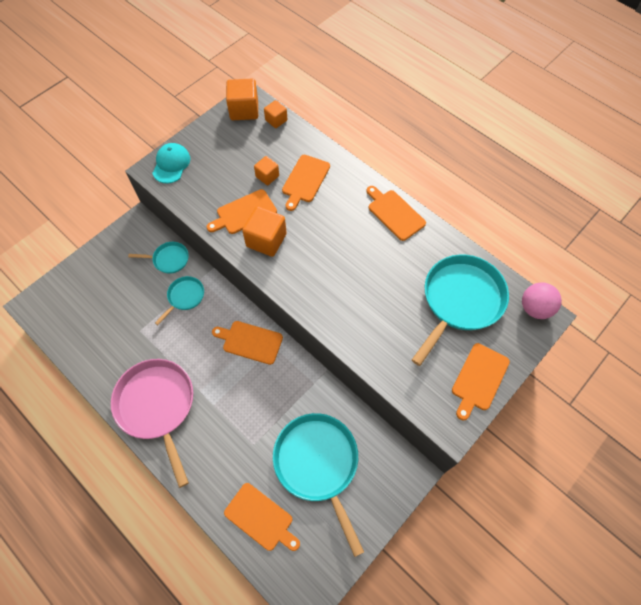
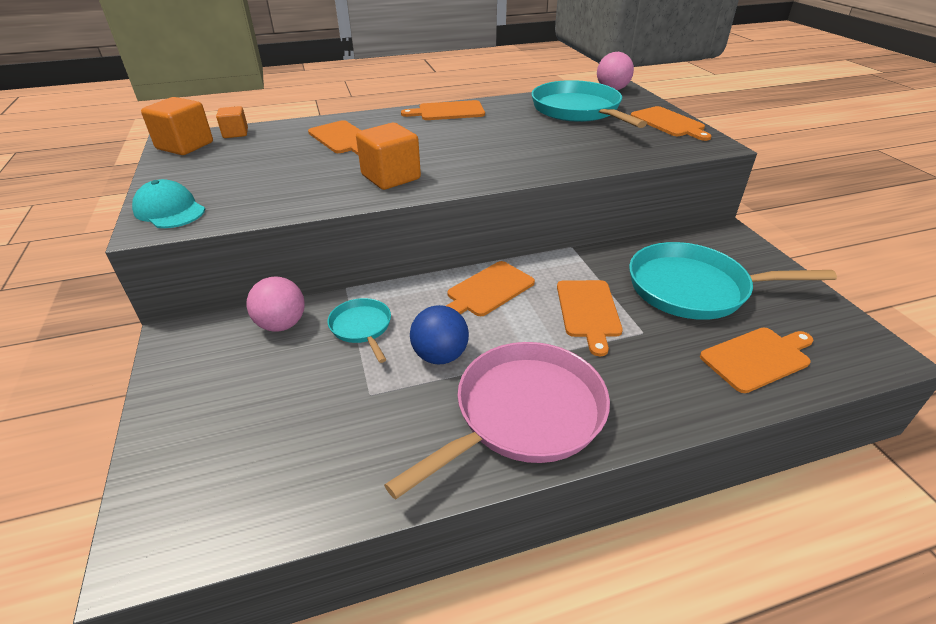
camera: 60 degrees left, 25 degrees down
(157, 406) = (523, 414): pink pan -> pink pan turned 135 degrees clockwise
(169, 259) = (282, 324): turquoise pan -> pink ball
(181, 346) = (440, 356): none -> blue ball
(244, 213) = (332, 180): orange cutting board -> orange cutting board (588, 311)
(267, 176) = (302, 156): orange cube -> none

